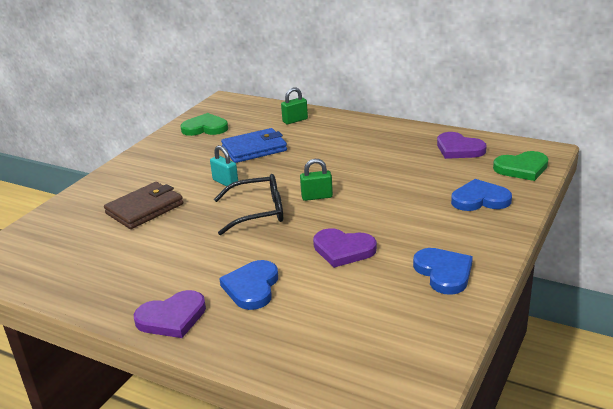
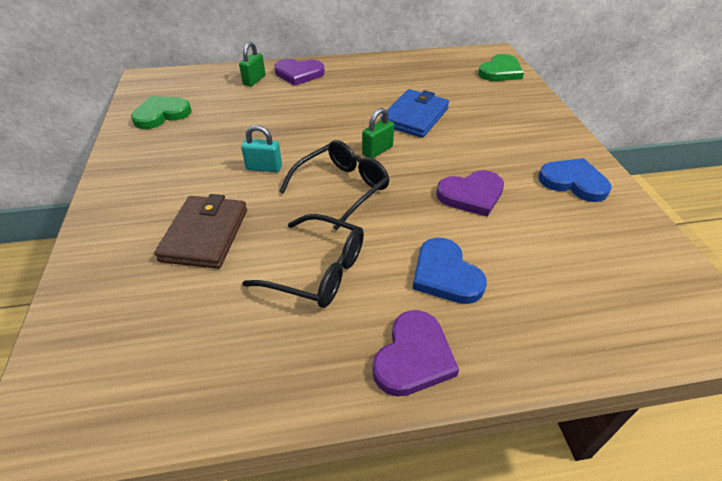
camera: 40 degrees left, 15 degrees up
(180, 252) = (318, 270): none -> black glasses
(254, 149) = (249, 121): blue wallet -> blue wallet (414, 117)
(459, 149) = (434, 68): purple heart -> purple heart (299, 74)
(480, 199) = (508, 107): blue heart -> none

